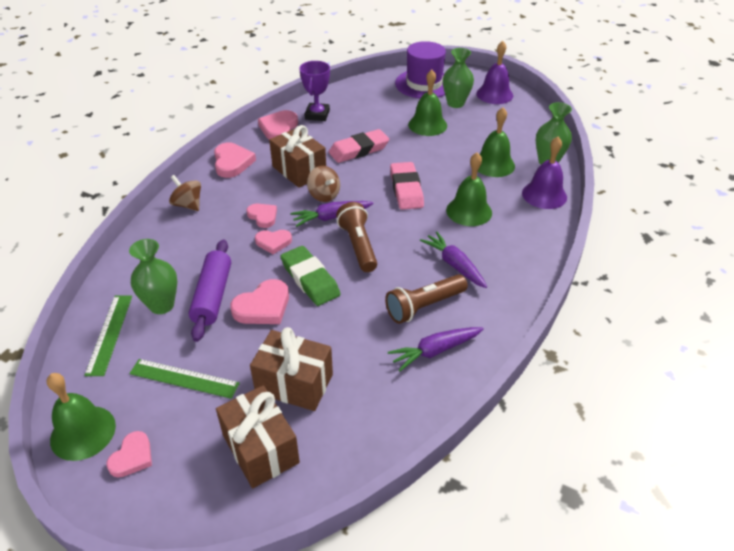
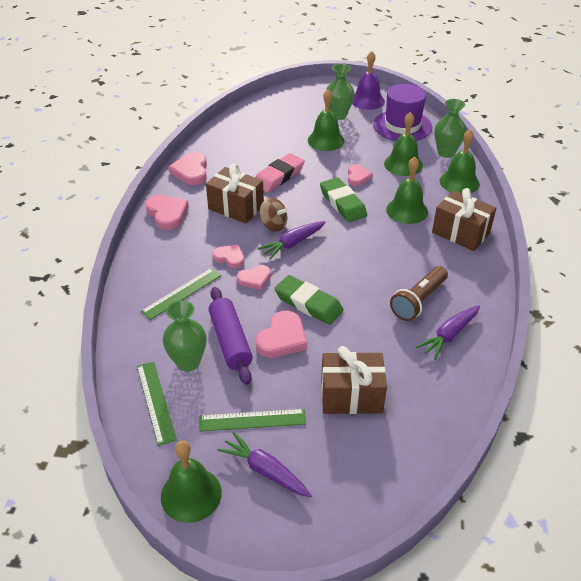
camera: 20 degrees left, 0 degrees up
(132, 457) = (251, 500): pink heart -> pink heart (358, 177)
(188, 205) = (150, 264): brown spinning top -> none
(198, 239) = (182, 293): none -> green ruler
(260, 449) = (357, 457): brown gift -> brown gift (460, 233)
(317, 115) = (219, 151): purple trophy -> none
(358, 245) = (332, 263): brown flashlight -> none
(406, 189) = (342, 203): pink eraser -> green eraser
(424, 84) = (299, 102): purple hat -> purple hat (402, 126)
(454, 265) = (422, 260): purple carrot -> purple carrot (265, 471)
(544, 195) = (459, 182): purple bell -> green bell

